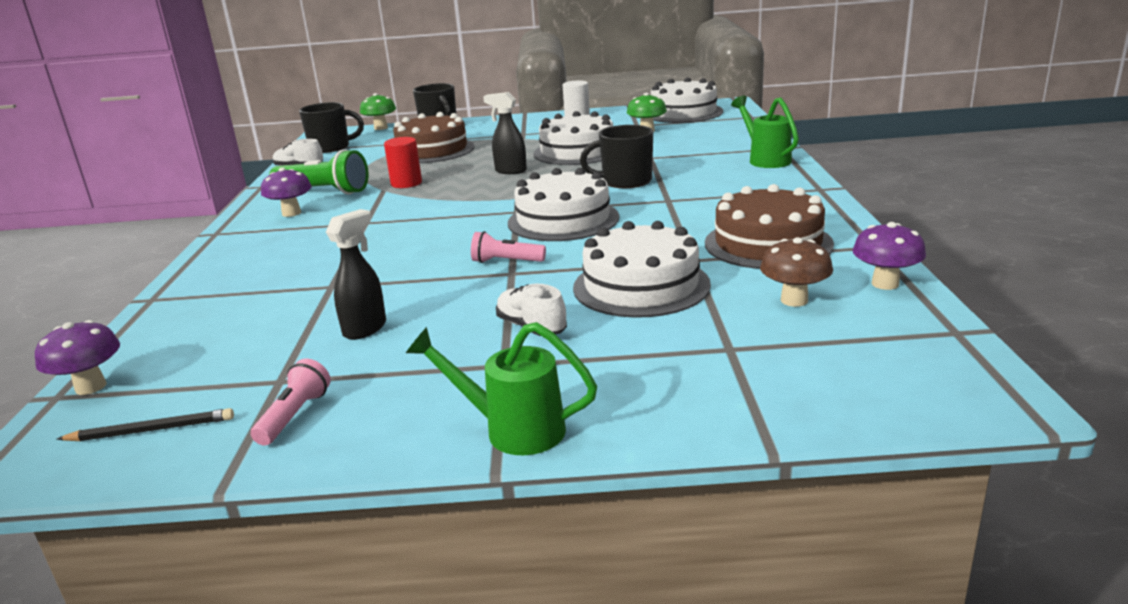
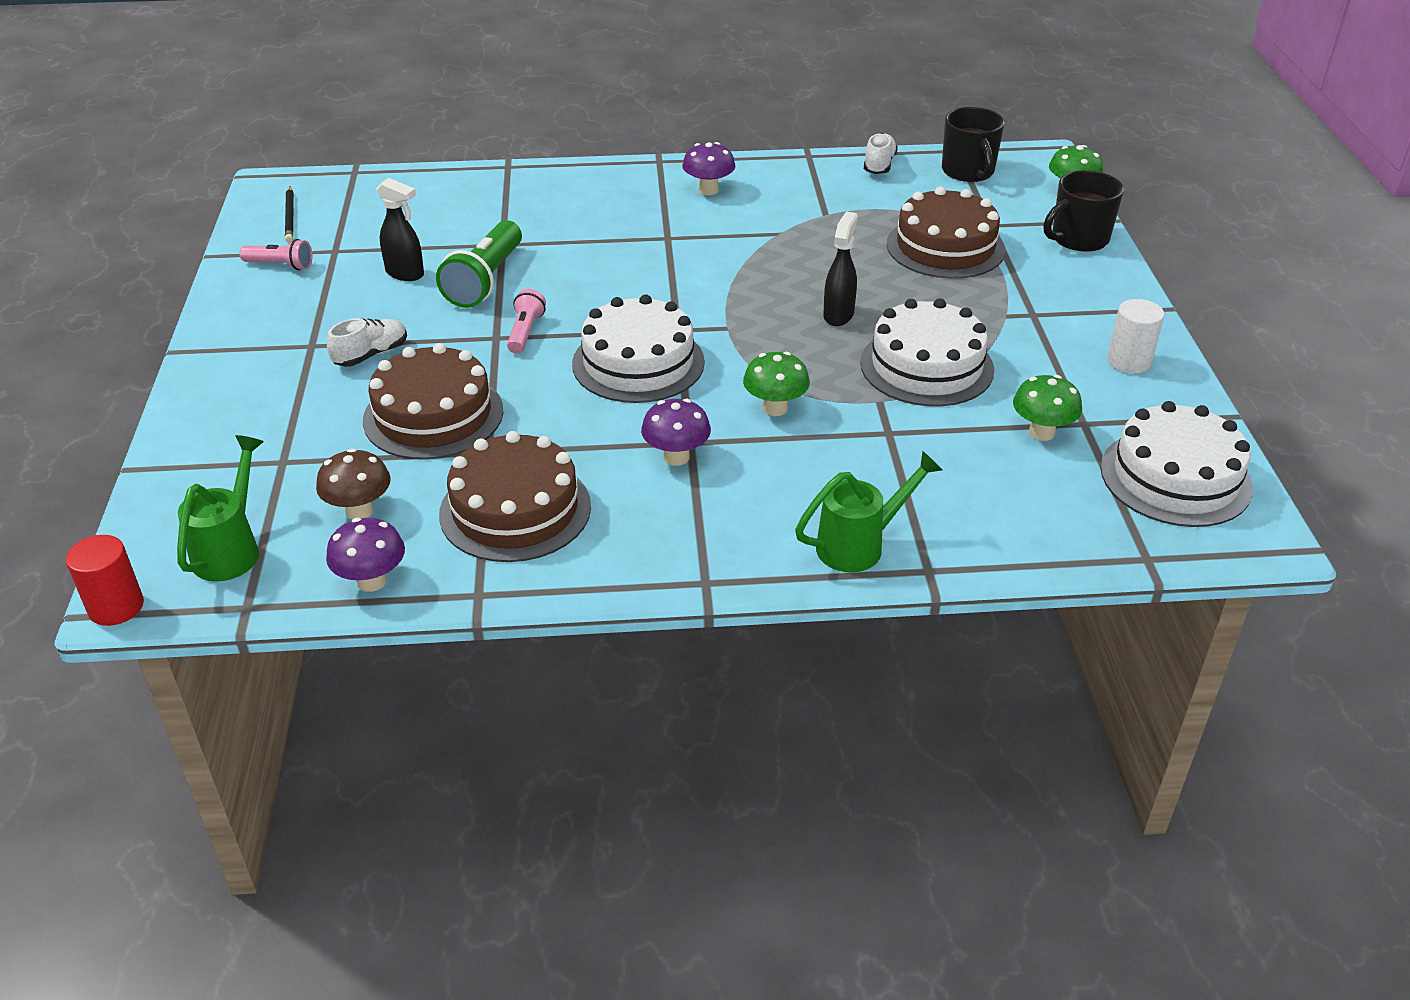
camera: 85 degrees right, 15 degrees up
(91, 387) = (362, 180): purple mushroom -> purple mushroom (676, 457)
(324, 191) = (779, 196): green flashlight -> green flashlight (485, 280)
(406, 183) = (800, 245): red cylinder -> red cylinder (116, 607)
(512, 430) = (214, 354): green watering can -> green watering can (231, 549)
(625, 181) = (775, 408): black mug -> green mushroom
(641, 286) = (433, 415): white cake -> brown cake

